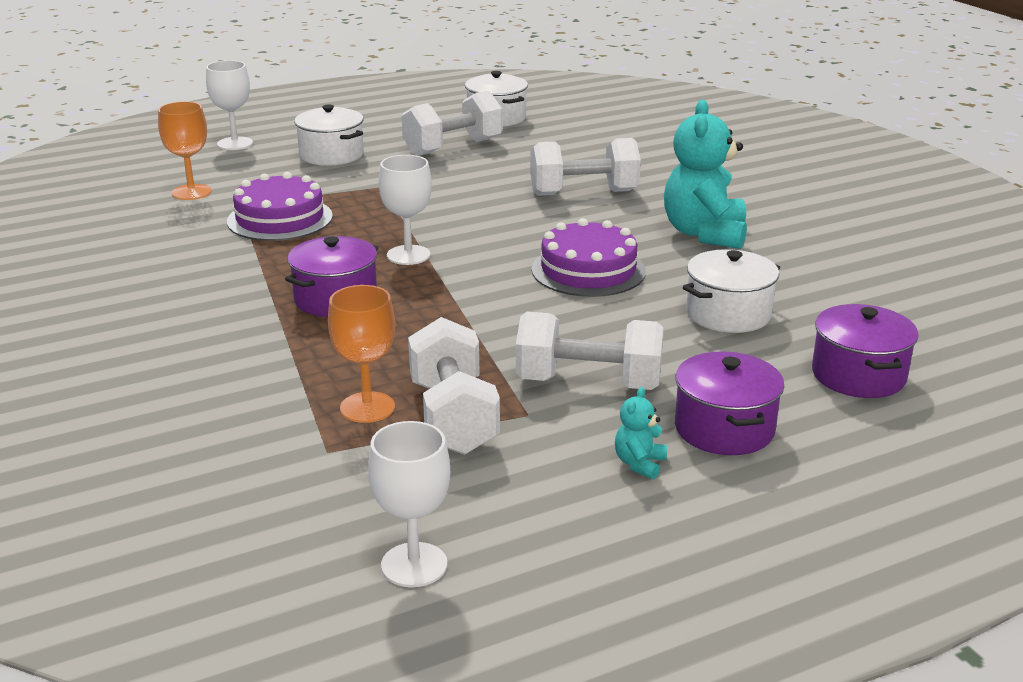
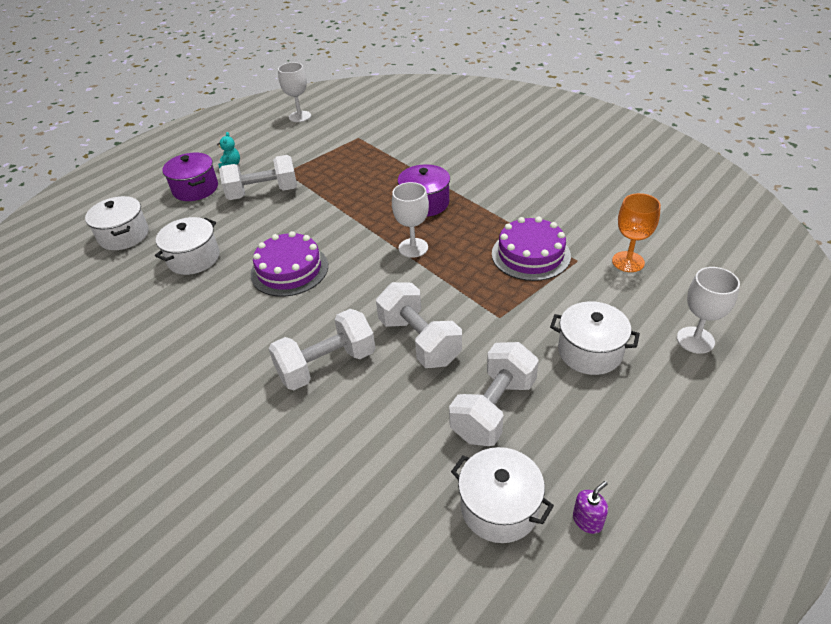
camera: 160 degrees right, 15 degrees up
(367, 407) = (357, 156): orange goblet -> none
(443, 106) = (587, 520): none -> purple soap dispenser
(453, 417) = (317, 162): white dumbbell -> white dumbbell (419, 341)
(704, 234) = (213, 337): turquoise teddy bear -> none
(858, 375) = (124, 235): purple pot -> white pot

